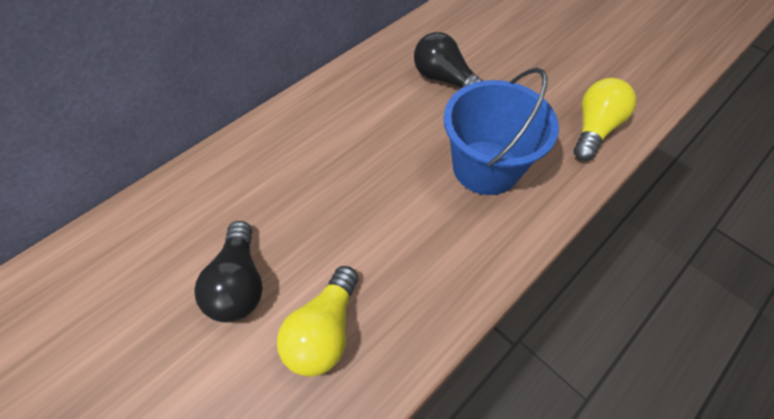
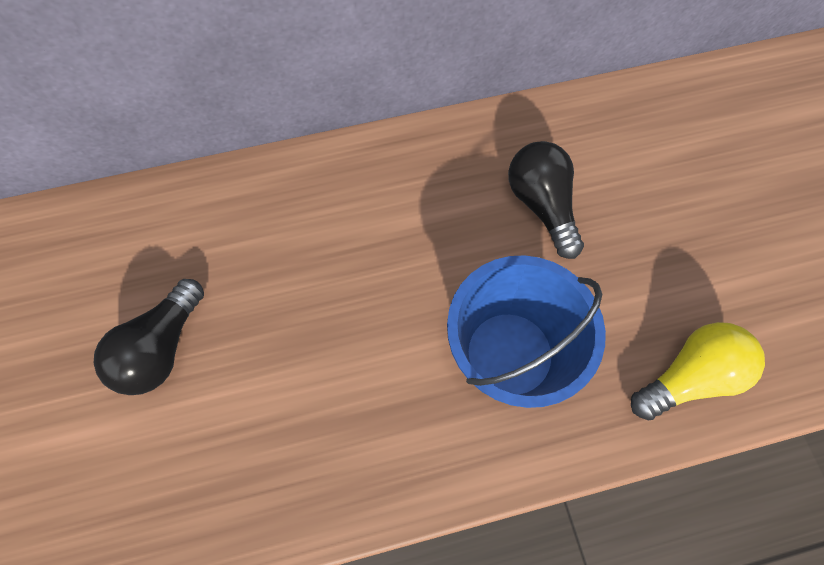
camera: 30 degrees right, 10 degrees up
(324, 331) = (209, 450): yellow light bulb -> none

